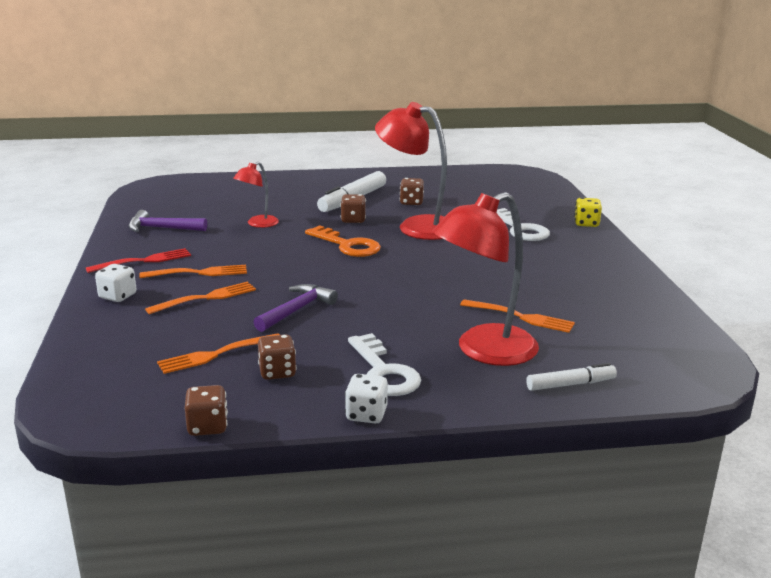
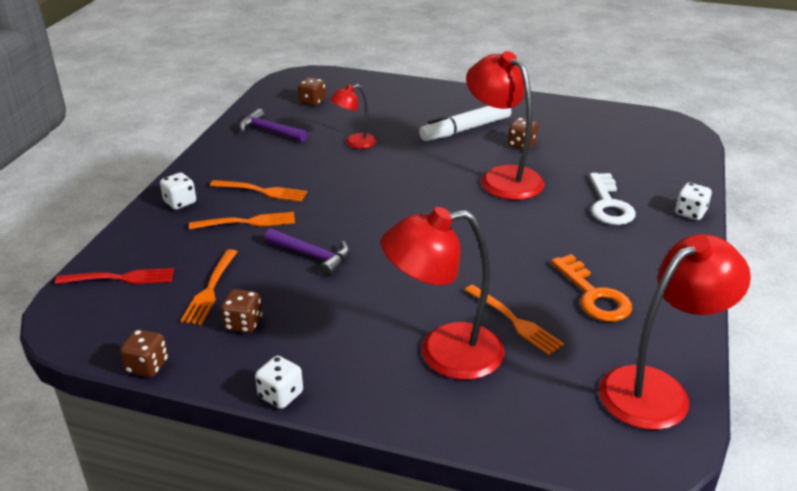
camera: 25 degrees right, 10 degrees up
(143, 261) = (227, 167): red fork -> red fork (120, 278)
(217, 354) = (210, 289): orange fork -> orange fork turned 75 degrees counterclockwise
(297, 310) = (312, 256): purple hammer -> purple hammer turned 60 degrees clockwise
(347, 245) = (416, 188): orange key -> orange key (593, 295)
(353, 220) = (446, 156): brown dice -> brown dice (312, 102)
(384, 372) = (332, 351): white key -> none
(570, 384) = (496, 420): white marker -> none
(586, 224) = (690, 213): yellow dice -> white dice
(670, 335) = (657, 389): none -> red lamp

